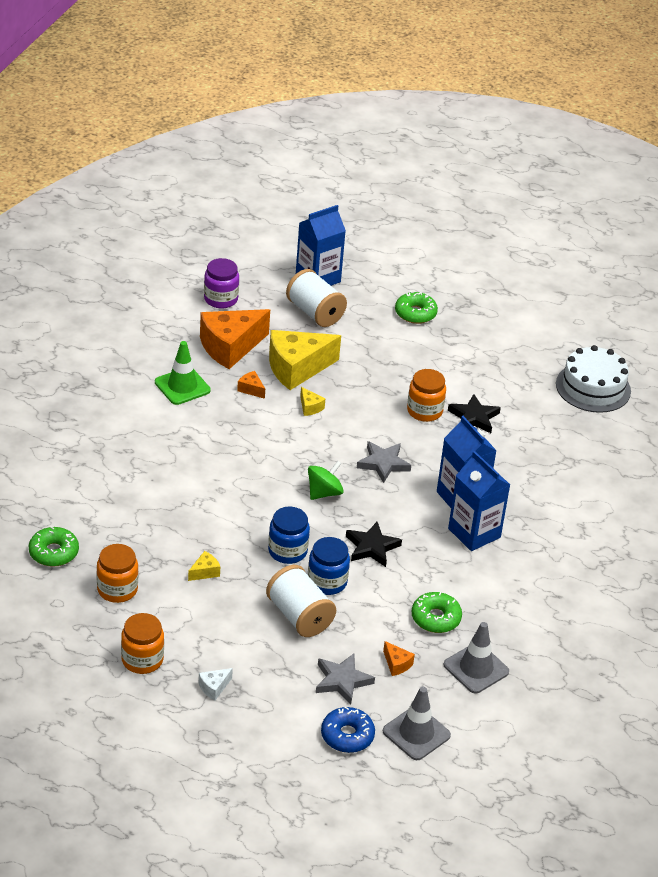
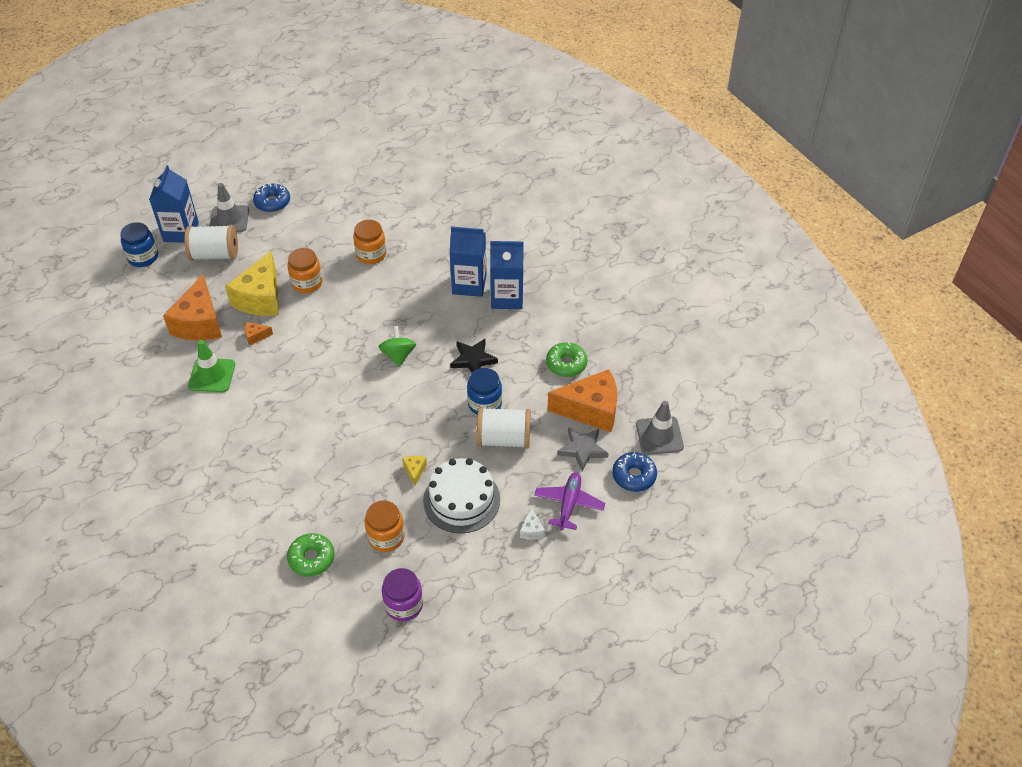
camera: 50 degrees left, 10 degrees up
(142, 660) = (470, 560): orange jar -> orange jar (307, 283)
(221, 299) = (143, 299): purple jar -> purple jar (403, 605)
(268, 701) = (569, 504): none -> purple plane
(287, 551) = (436, 409): blue jar -> blue jar (143, 257)
(310, 407) = (307, 314): yellow cheese -> none
(383, 463) = (400, 306): grey star -> none
(396, 664) = (590, 410): orange cheese -> orange cheese, size x2.45
(415, 313) = (272, 202): green donut -> blue donut
(474, 417) = (401, 233): black star -> none
(476, 668) = (626, 369): grey traffic cone -> grey traffic cone (229, 219)
(593, 387) = (430, 159): white cake -> white cake (461, 500)

